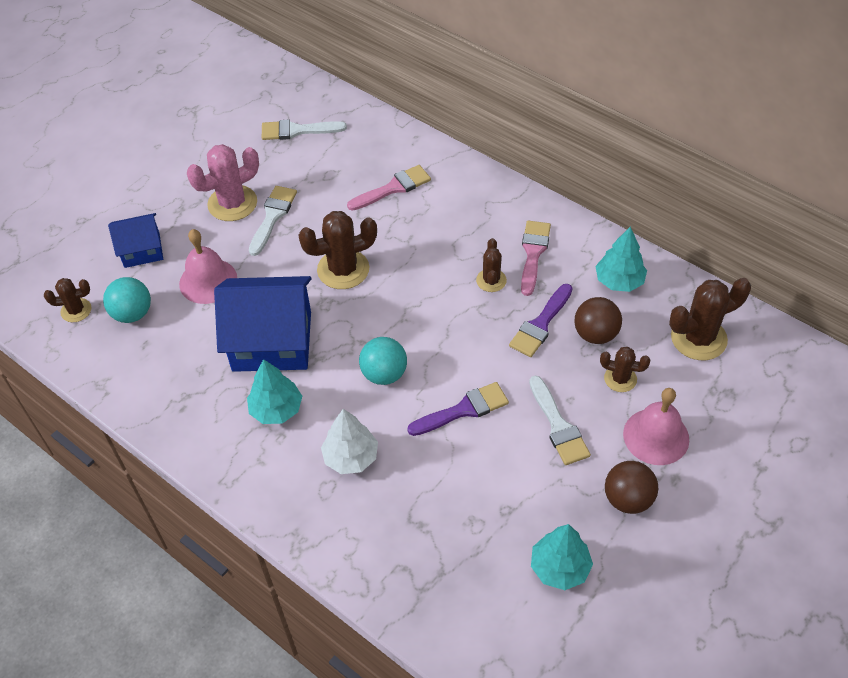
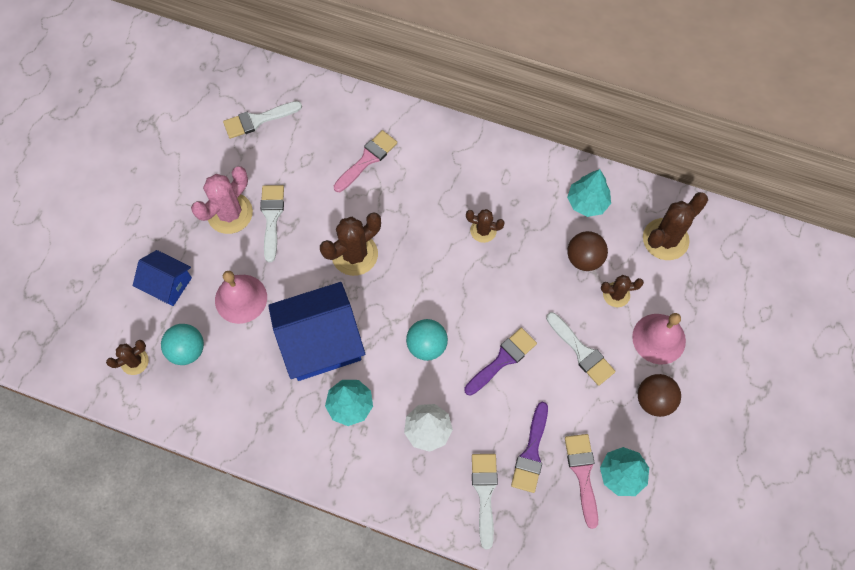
camera: 20 degrees left, 15 degrees up
(142, 250) = (167, 284): blue house -> blue house turned 60 degrees clockwise
(388, 540) = (484, 493): none -> white brush
(491, 280) = (483, 230): brown cactus -> brown cactus turned 60 degrees counterclockwise
(533, 253) = (509, 194): pink brush -> pink brush (582, 473)
(540, 324) = (537, 262): purple brush -> purple brush (531, 453)

